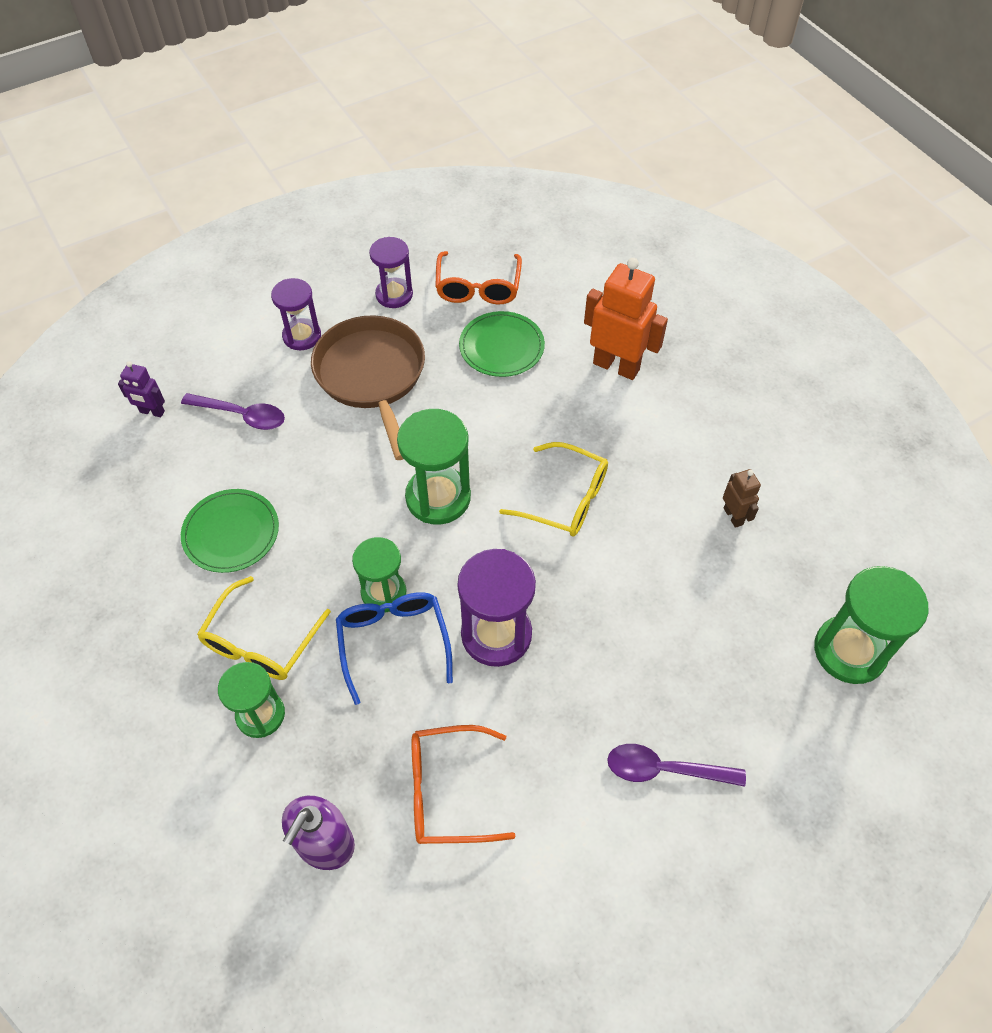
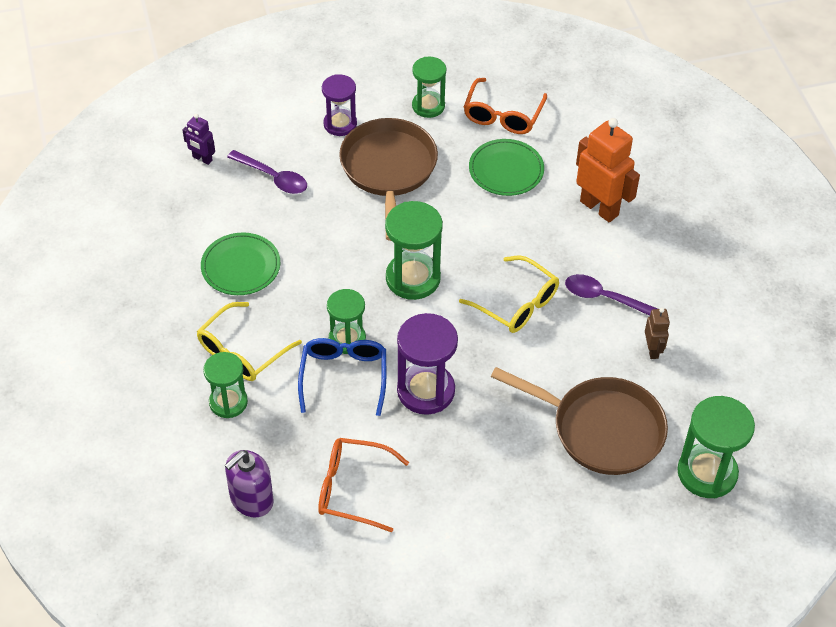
camera: 15 degrees right, 5 degrees down
(394, 295) = (428, 106): purple hourglass -> green hourglass
(665, 769) = (523, 517): purple spoon -> purple spoon (605, 298)
(712, 628) = (600, 429): none -> brown pan

